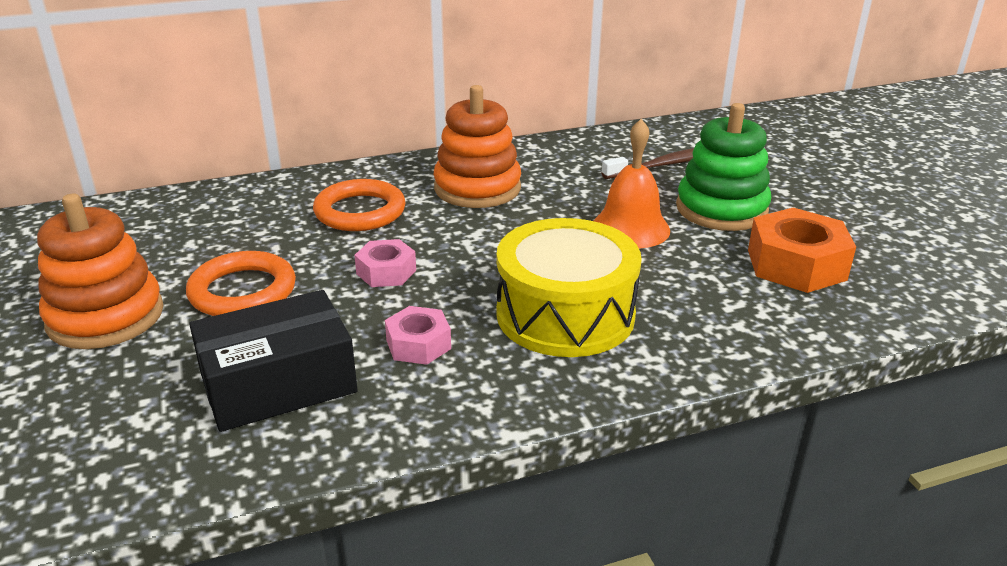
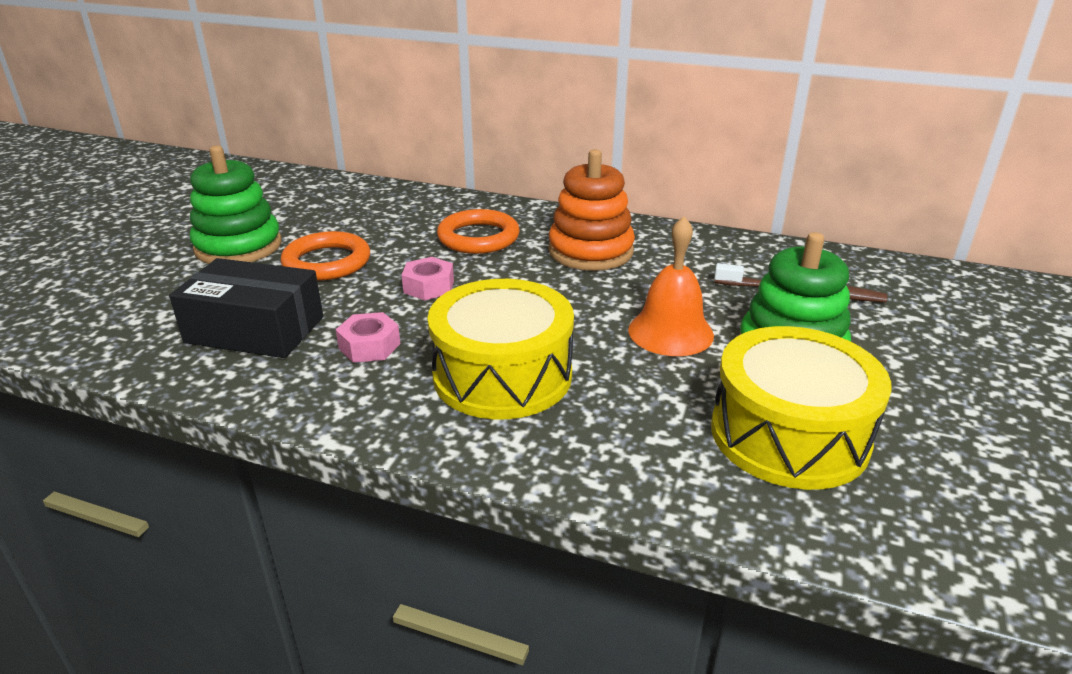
camera: 40 degrees right, 0 degrees up
(106, 317) = (238, 246): orange stacking toy -> green stacking toy
(796, 264) = (789, 435): orange nut -> yellow drum

